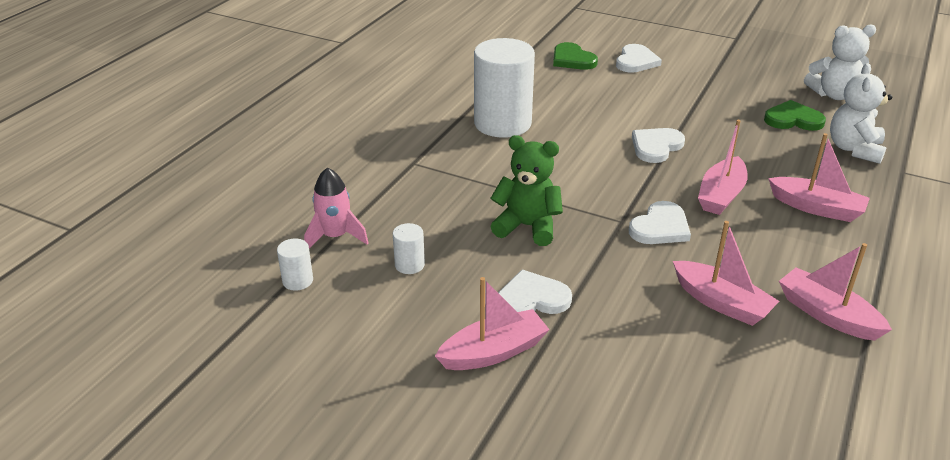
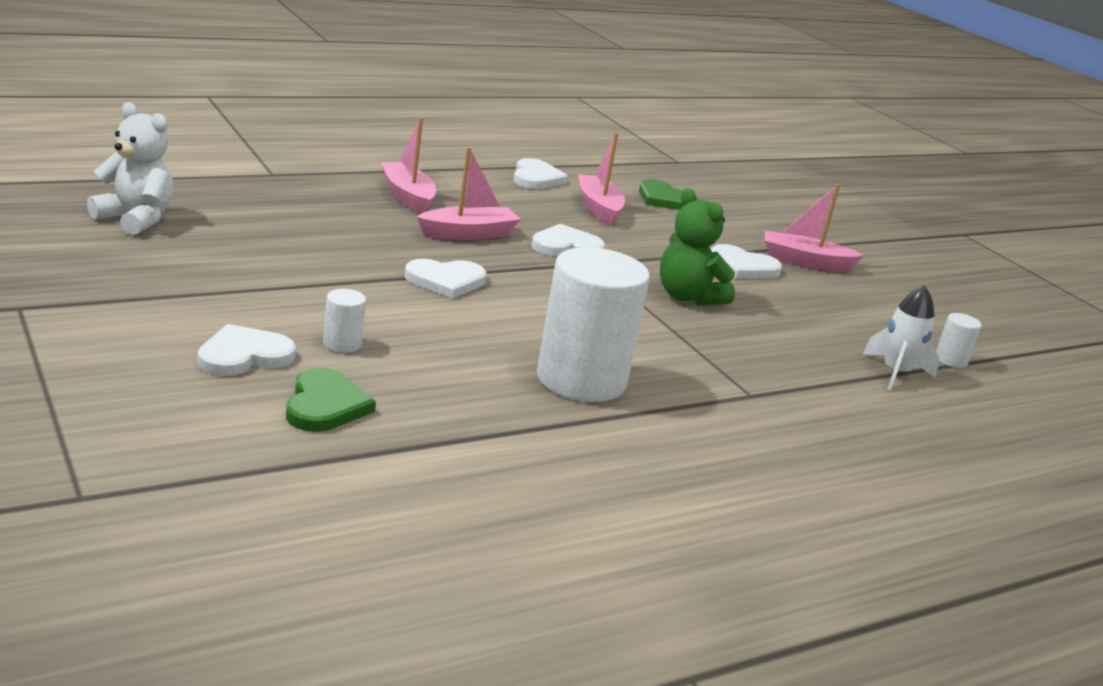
camera: 150 degrees left, 10 degrees down
(335, 236) = (895, 373): pink rocket -> white rocket
(409, 265) = (832, 324): white cylinder -> white cylinder (342, 344)
(793, 119) = (247, 229): green heart -> green heart (664, 199)
(827, 314) = (536, 178): pink boat -> white heart
(854, 149) = (264, 195): white teddy bear -> none

